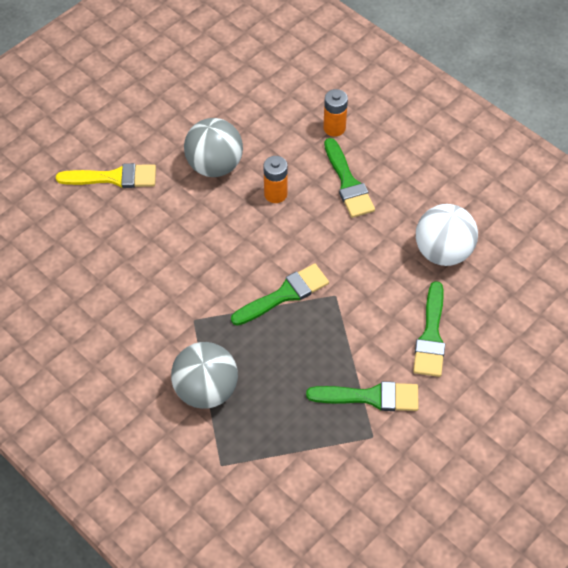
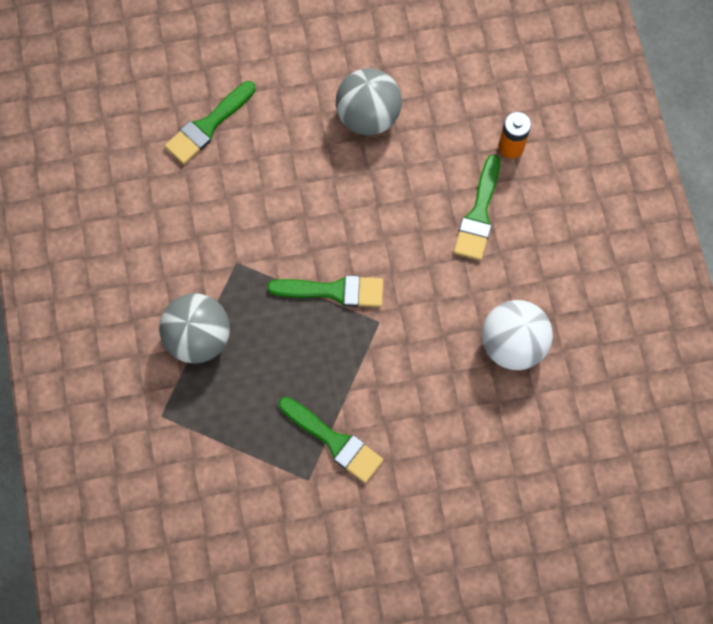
camera: 35 degrees right, 15 degrees up
(113, 178) = (268, 71): yellow brush -> none
(275, 194) = (402, 182): orange battery -> none
(431, 336) = (434, 420): green brush -> green brush (208, 126)

